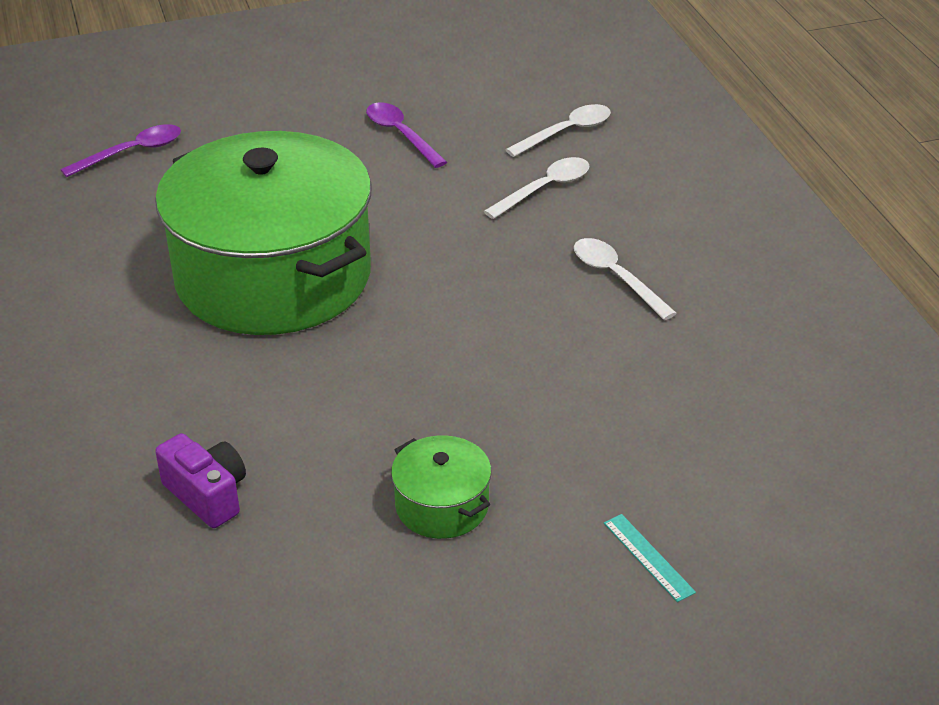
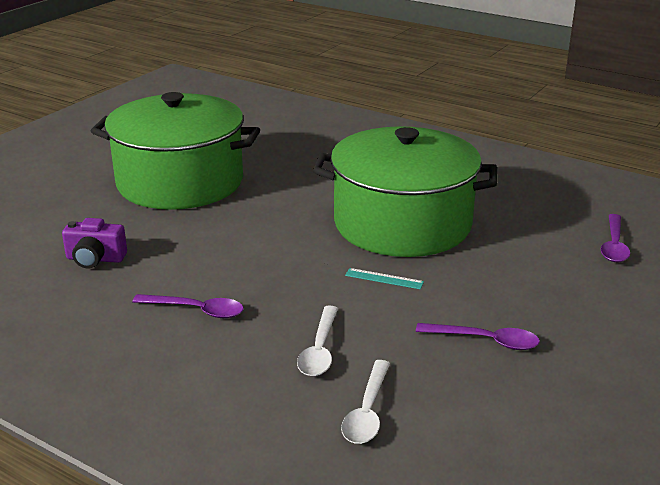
camera: 140 degrees right, 10 degrees down
(207, 495) = (287, 151): purple camera -> purple camera (95, 259)
(442, 506) = (180, 182): green pot -> green pot, size x2.49
(616, 277) = (196, 310): white spoon -> purple spoon
(648, 557) = (62, 201): turquoise ruler -> turquoise ruler (384, 278)

